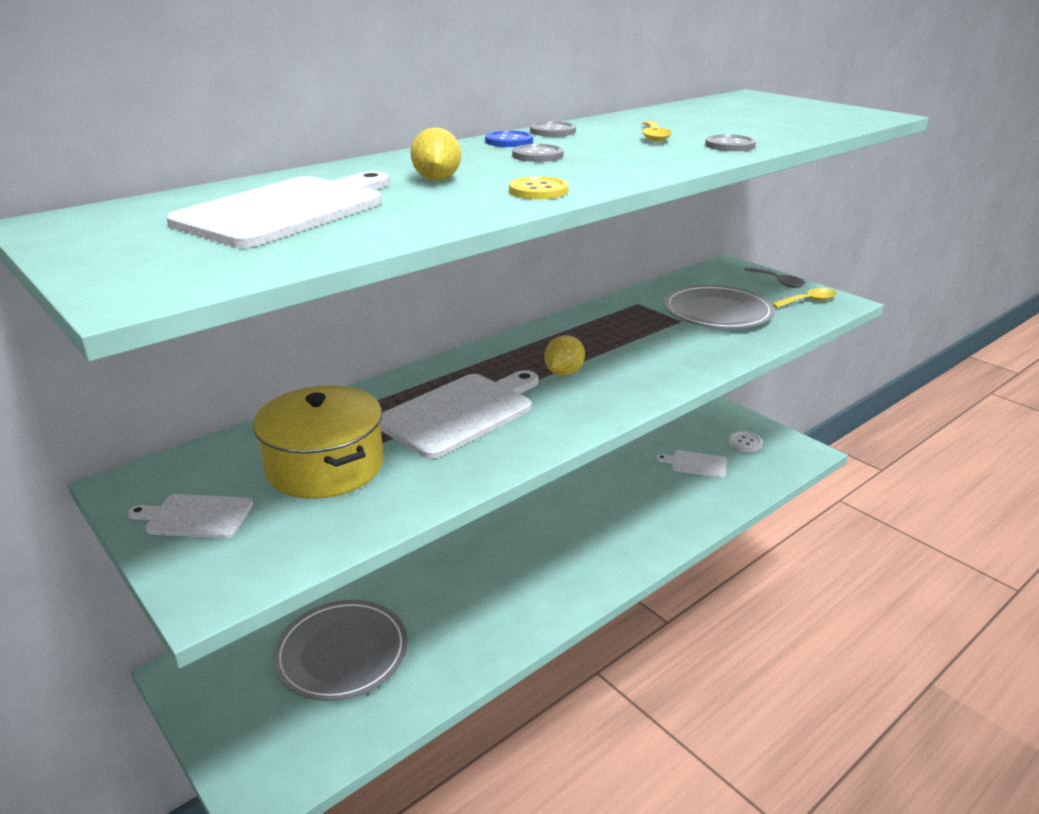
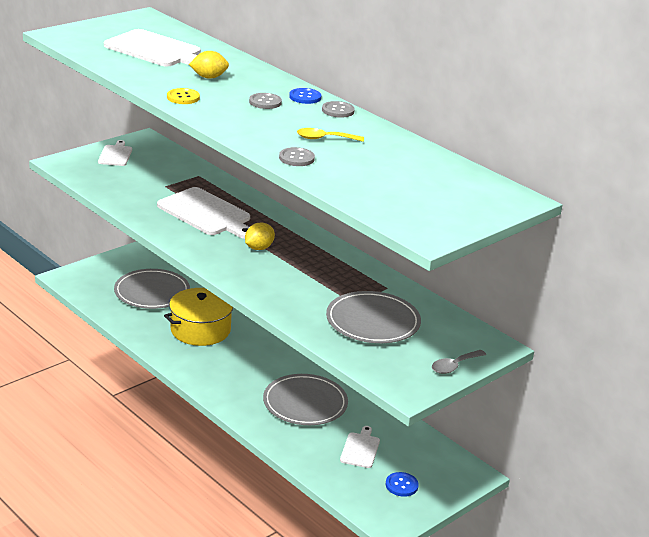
camera: 85 degrees right, 0 degrees up
(325, 466) = (153, 179): yellow pot -> yellow pot (200, 330)
(564, 373) = (259, 248): yellow lemon -> yellow lemon turned 75 degrees counterclockwise
(622, 499) = (305, 403): none -> grey plate
(745, 443) = (401, 485): white button -> blue button
(808, 301) = (406, 373): yellow spoon -> none

